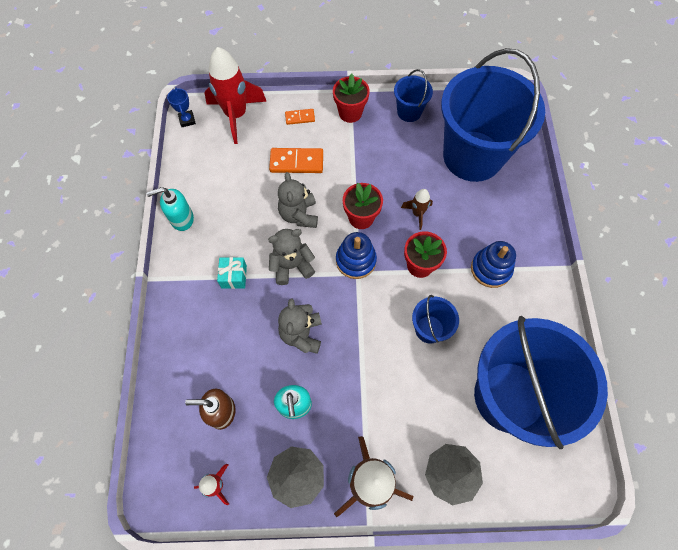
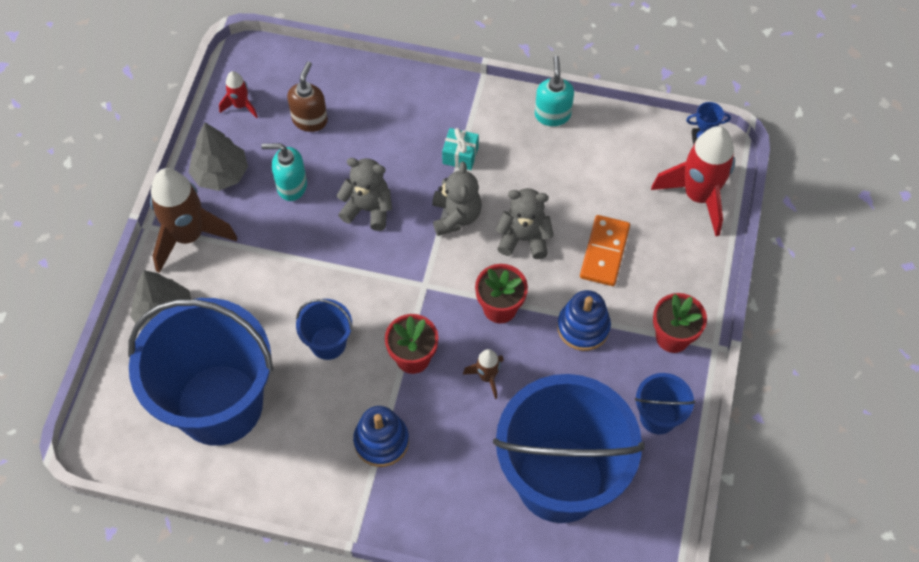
camera: 105 degrees right, 5 degrees down
(300, 117) = (678, 271): orange domino -> none
(356, 260) = (442, 286): blue stacking toy -> blue stacking toy (583, 327)

